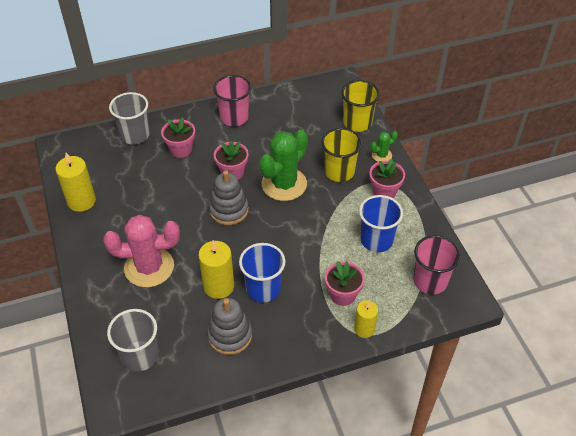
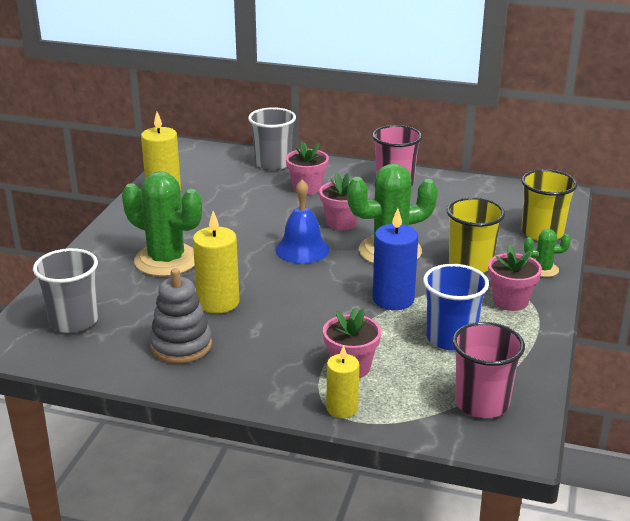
camera: 35 degrees right, 20 degrees down
(149, 267) = (166, 260): pink cactus -> green cactus
(229, 210) = (302, 249): grey stacking toy -> blue bell
(263, 289) = (263, 324): blue cup -> none
(320, 225) = (393, 299): none -> blue candle

